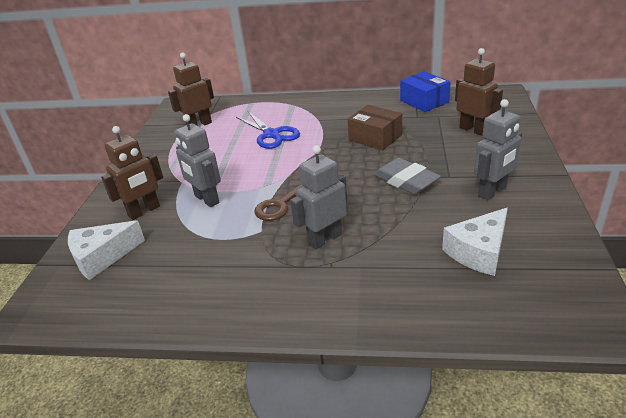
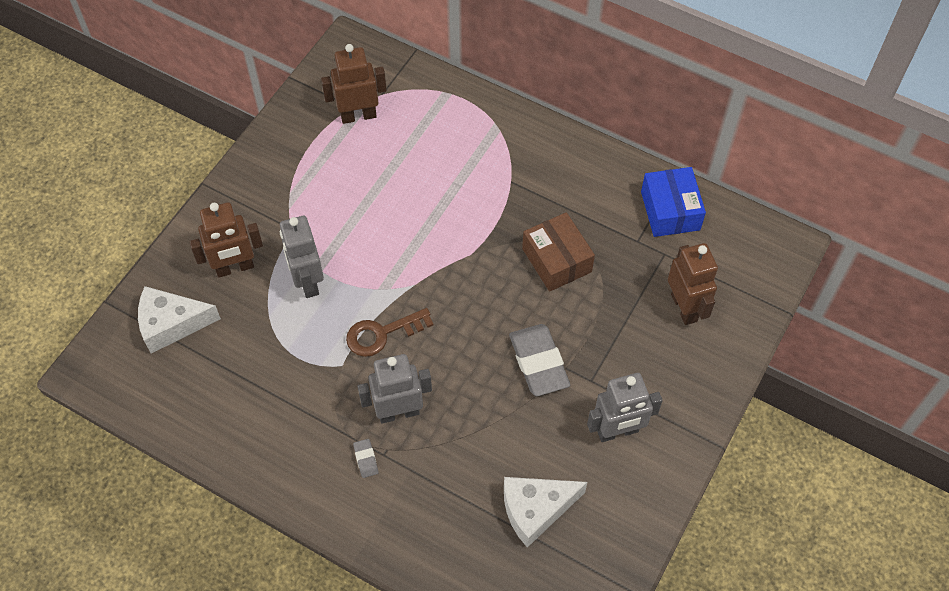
camera: 20 degrees right, 25 degrees up
(271, 134) = (437, 186): blue scissors -> none
(318, 274) = (366, 459): none -> grey eraser

